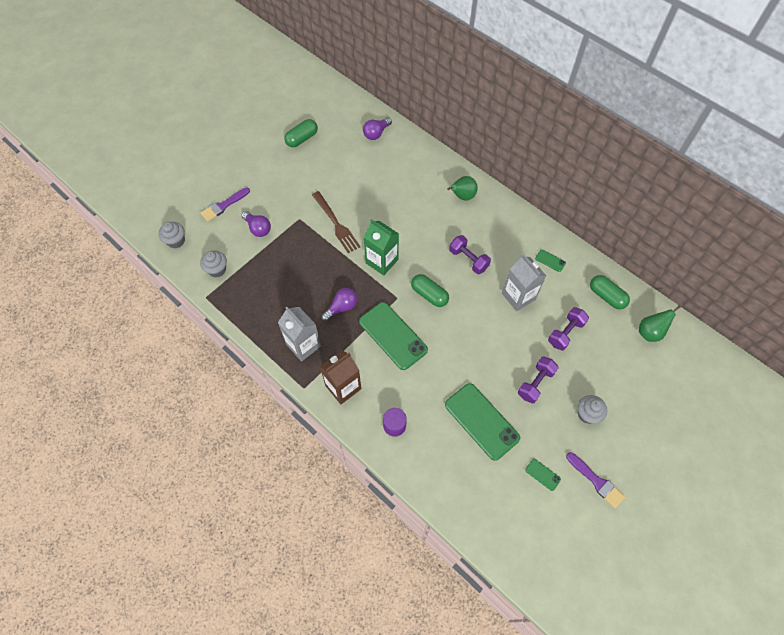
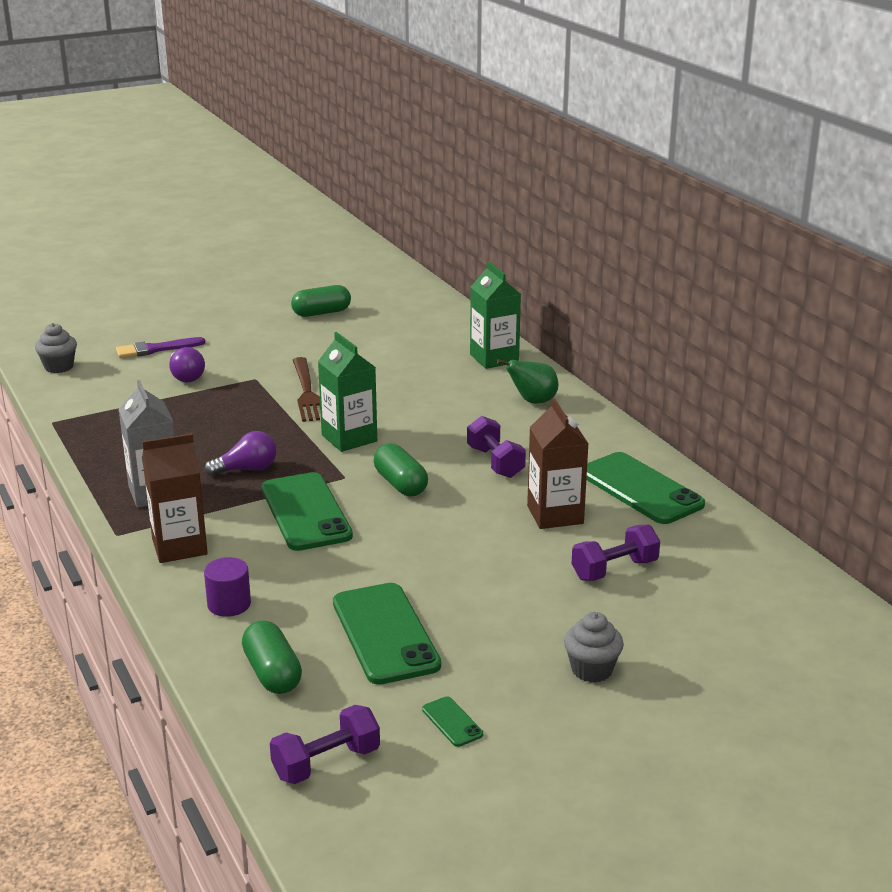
camera: 20 degrees right, 35 degrees down
(217, 270) = (92, 401): grey cupcake -> none
(376, 133) = (439, 325): purple light bulb -> none
(423, 159) = (494, 358): none -> green carton
(518, 296) = (555, 515): grey carton -> brown carton
(535, 383) = (517, 613): purple dumbbell -> purple dumbbell (326, 763)
(550, 261) = (640, 489): green phone -> green phone, size x2.37
(596, 481) = (553, 756): purple brush -> none
(606, 296) = (721, 545): green capsule -> green capsule (272, 673)
(650, 332) = (781, 602): green pear -> none

